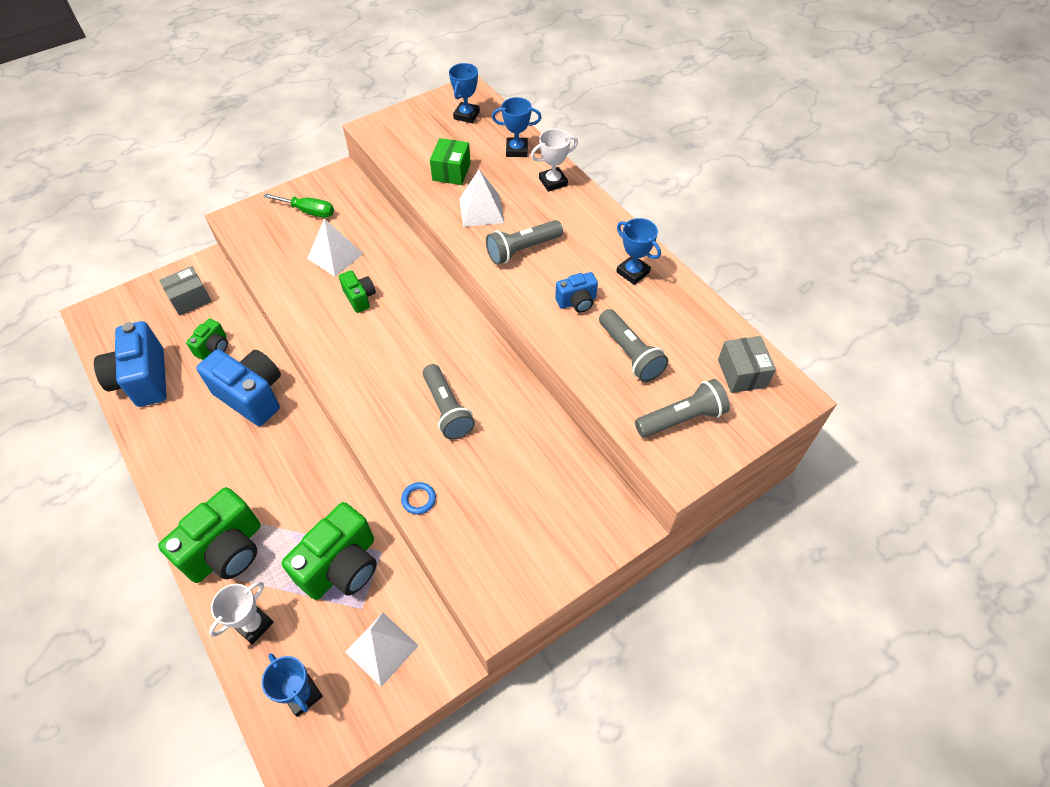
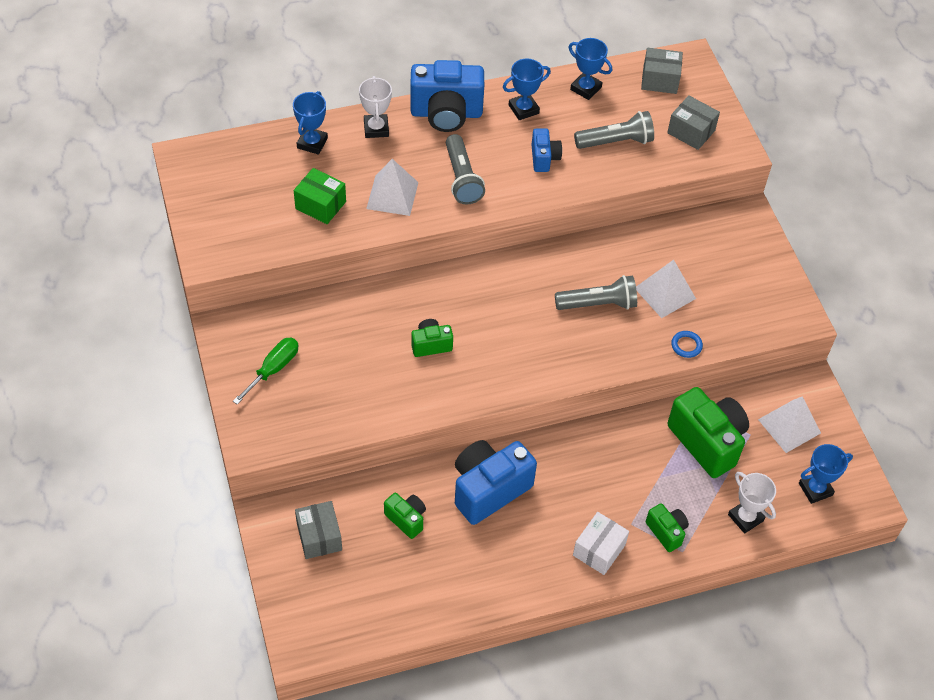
camera: 75 degrees left, 0 degrees up
(143, 379) = (427, 593): blue camera -> blue camera (446, 113)
(199, 496) = (599, 550): none -> white box
(226, 551) = (666, 532): green camera -> green camera, size x0.51
(335, 256) = (358, 355): white pyramid -> white pyramid (665, 293)
(466, 115) = (230, 169): blue trophy -> blue trophy (586, 88)
(681, 418) = (691, 132): grey flashlight -> grey box

